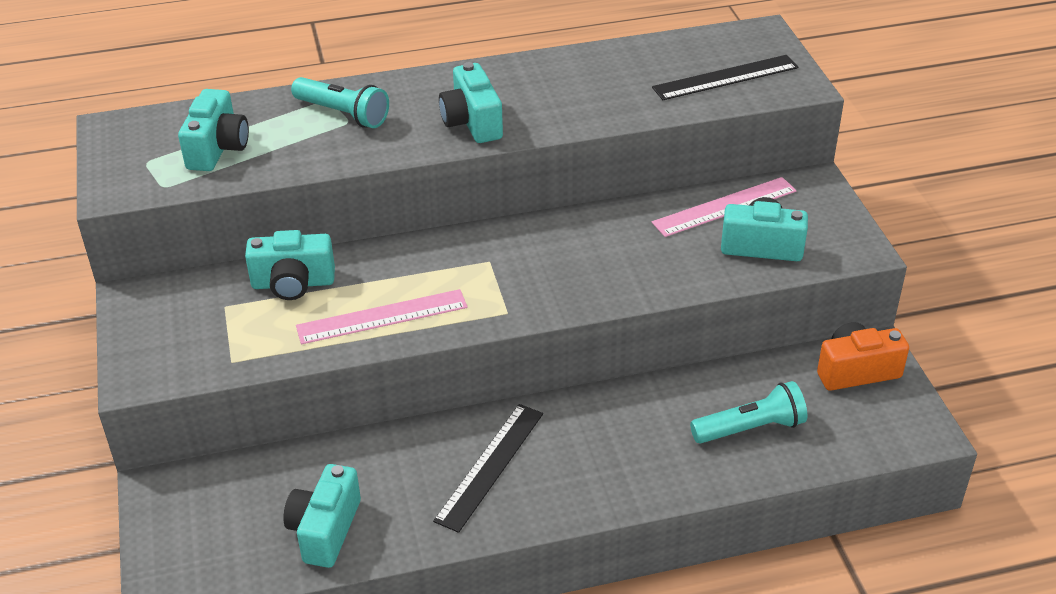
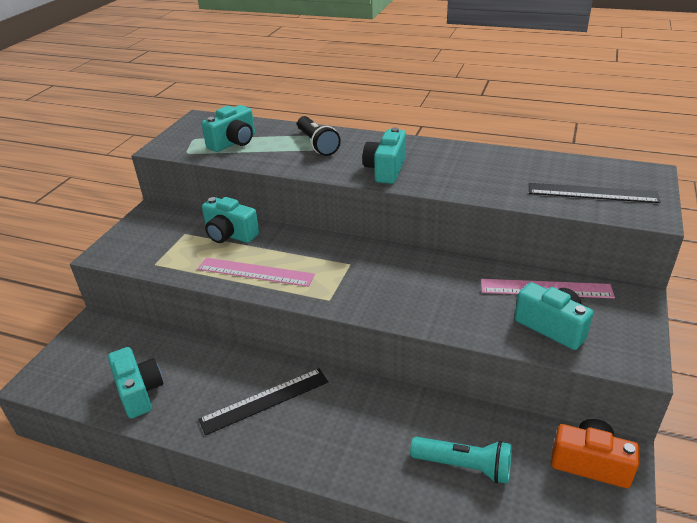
camera: 35 degrees right, 5 degrees down
(325, 530) = (139, 392): turquoise camera -> turquoise camera turned 105 degrees clockwise
(343, 114) = (317, 144): turquoise flashlight -> black flashlight

